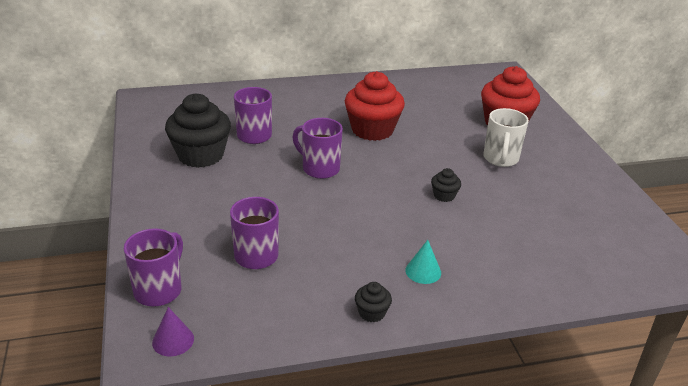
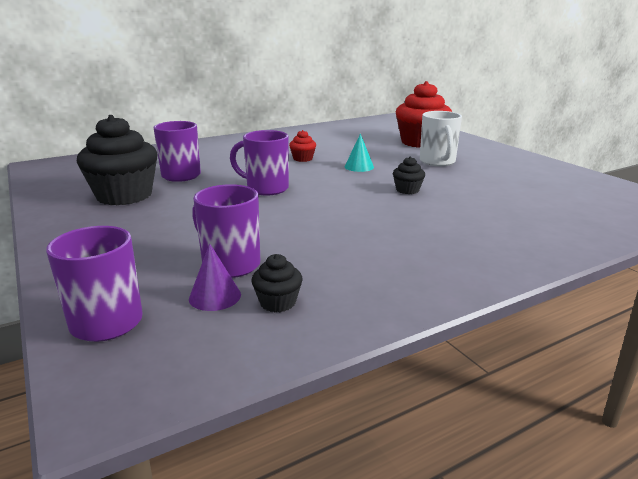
camera: 15 degrees left, 10 degrees down
(173, 340) = (149, 376): purple cone -> purple cone (215, 296)
(372, 130) = (303, 159): red cupcake -> red cupcake, size x0.44
(372, 313) = (408, 292): black cupcake -> black cupcake (278, 302)
(423, 271) = (436, 246): turquoise cone -> turquoise cone (359, 167)

